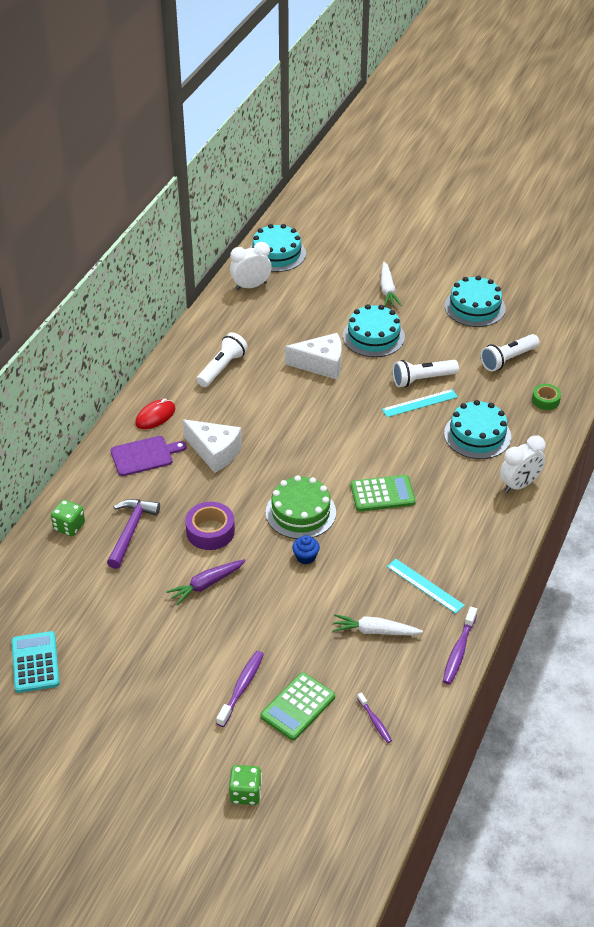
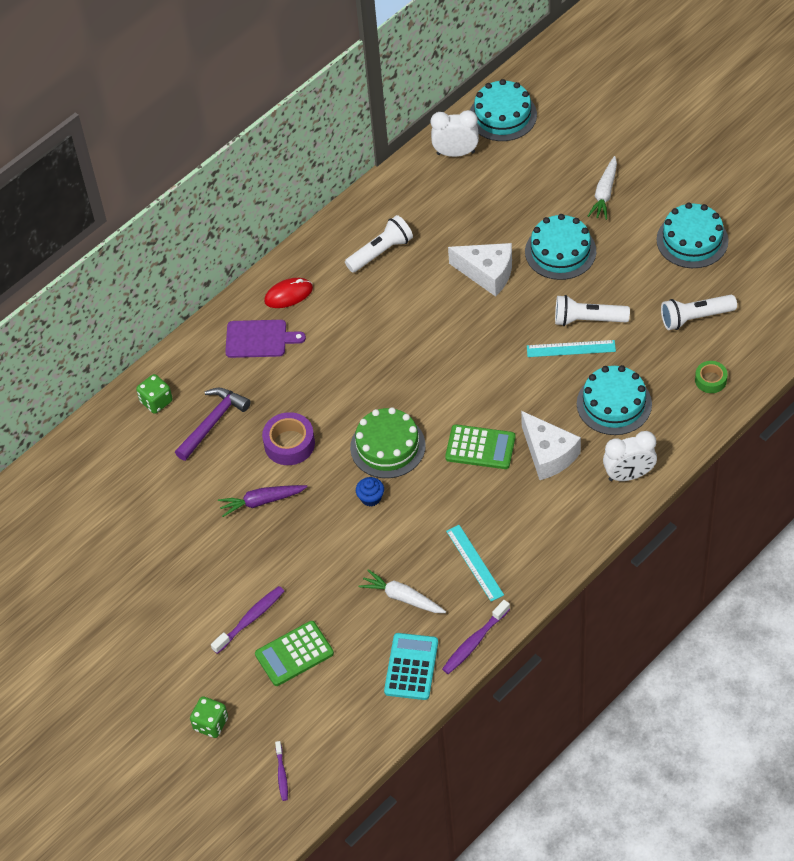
camera: 25 degrees right, 10 degrees up
(35, 662) = (73, 538): turquoise calculator -> turquoise calculator (411, 667)
(215, 452) = (331, 353): white cheese -> white cheese (548, 454)
(375, 721) = (359, 690): purple toothbrush -> purple toothbrush (282, 774)

